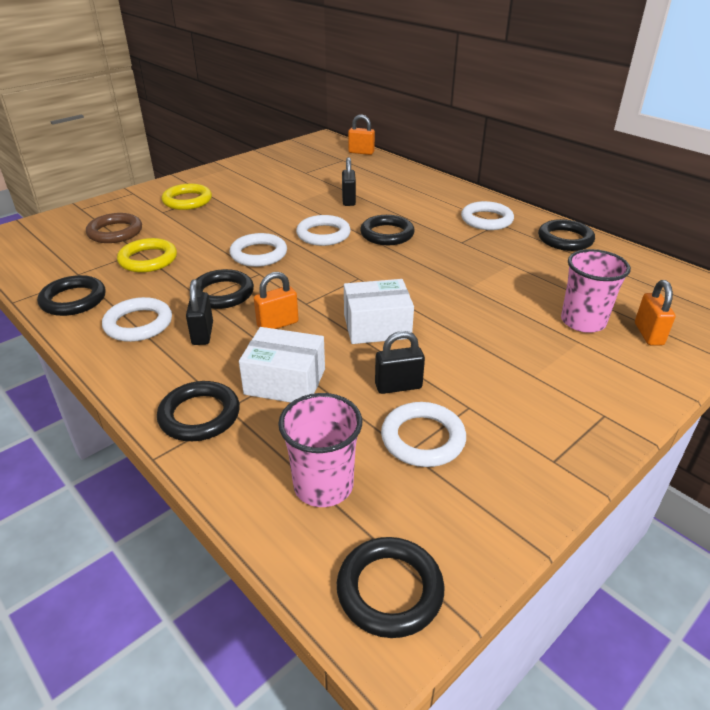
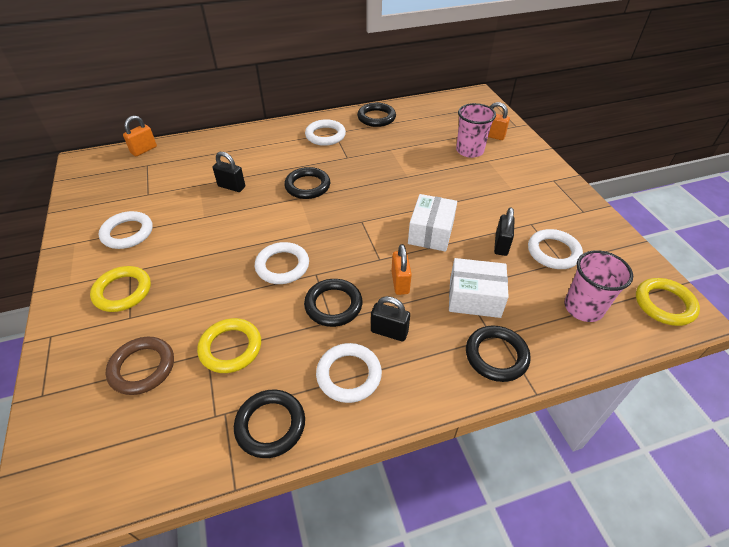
camera: 65 degrees left, 10 degrees up
(285, 381) = (474, 298): white box -> white box turned 60 degrees clockwise
(323, 234) = (279, 218): white ring -> white ring (127, 233)
(390, 590) = (664, 304): black ring -> yellow ring

